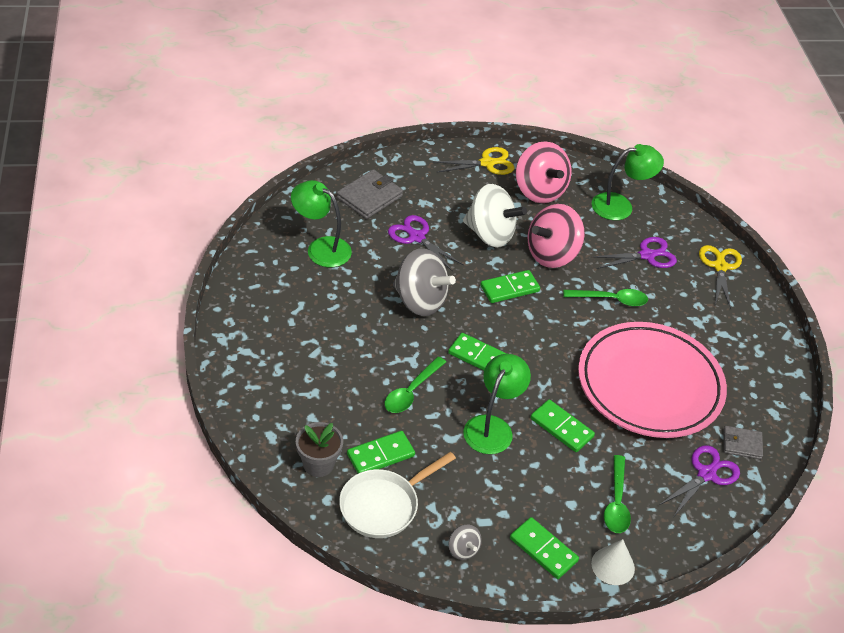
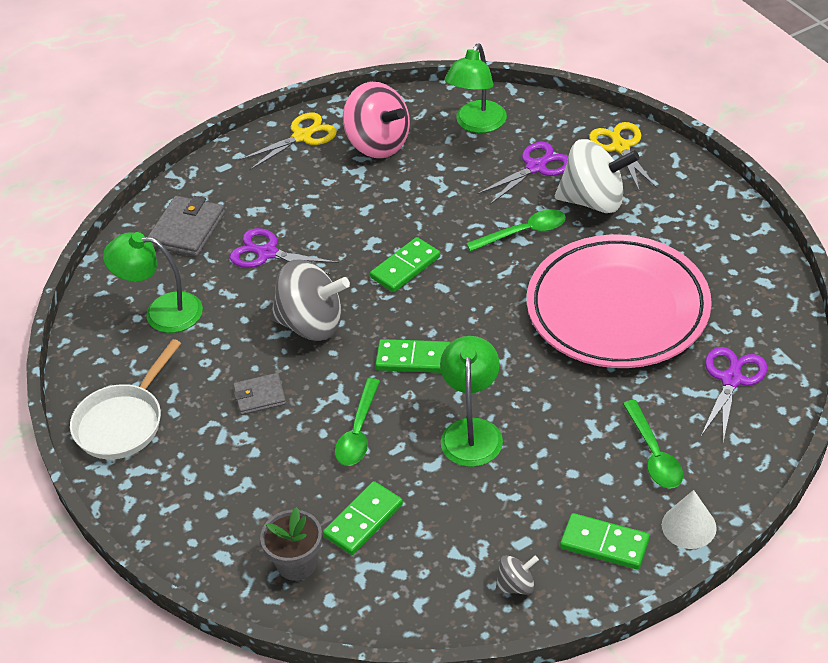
camera: 15 degrees left, 0 degrees up
(383, 505) = (398, 577): white pan -> white pan (123, 422)
(463, 550) = (516, 585): grey spinning top -> grey spinning top turned 60 degrees counterclockwise
(490, 234) = (349, 215): white spinning top -> white spinning top (594, 201)
(552, 254) = (431, 209): pink spinning top -> none
(561, 428) = (549, 398): green domino -> none
(620, 206) = (477, 124): green lamp -> green lamp turned 150 degrees clockwise
(742, 444) = (750, 330): grey wallet -> grey wallet (260, 396)

